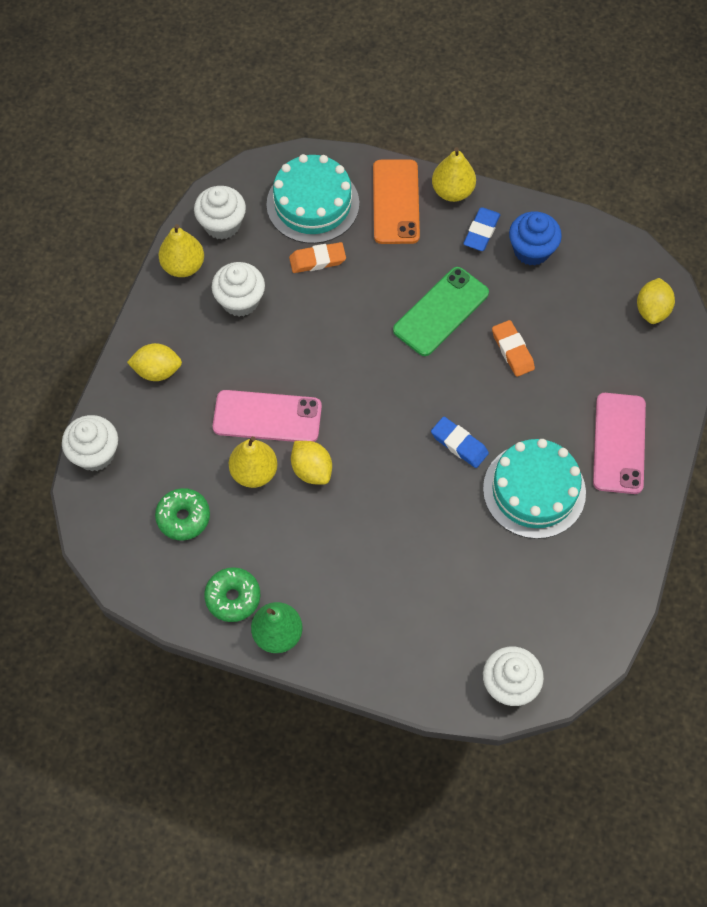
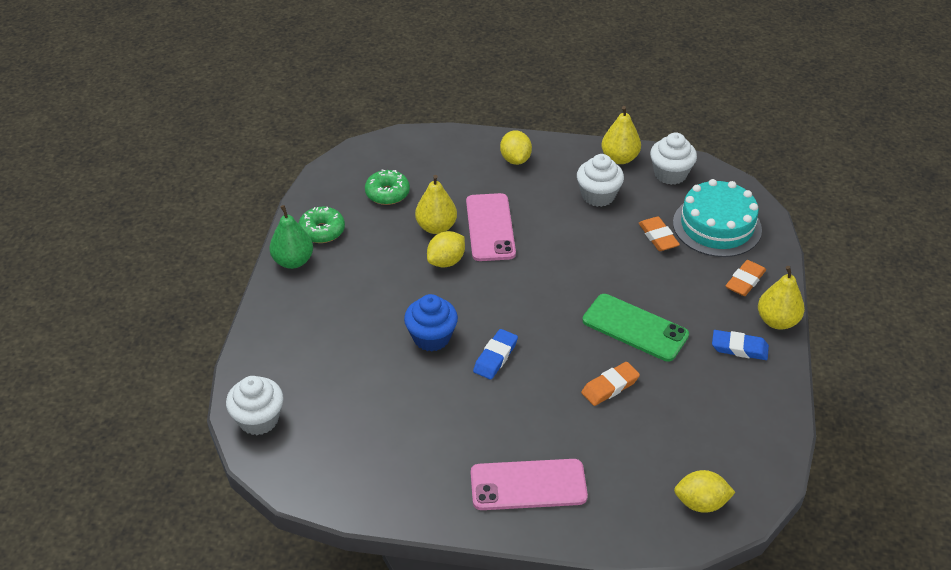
camera: 80 degrees right, 20 degrees down
(95, 453) = (433, 139): white cupcake -> none
(395, 202) = (745, 281): orange phone -> orange eraser
(531, 250) = (734, 390): blue cupcake -> blue cupcake (431, 337)
(534, 490) = (459, 419): turquoise cake -> none

